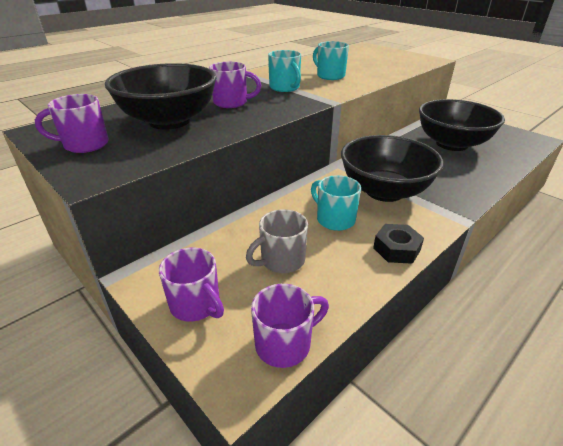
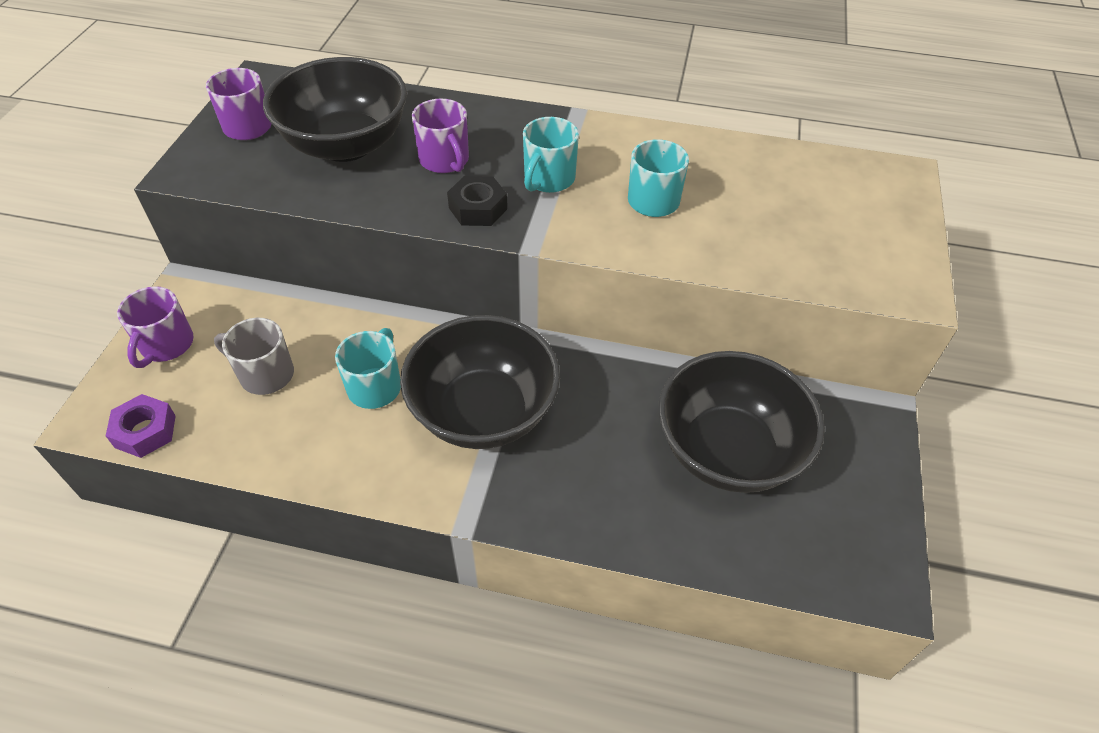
camera: 55 degrees right, 15 degrees up
(285, 344) = (145, 431): purple mug -> purple nut
(396, 249) = (347, 469): black nut -> black nut (478, 208)

